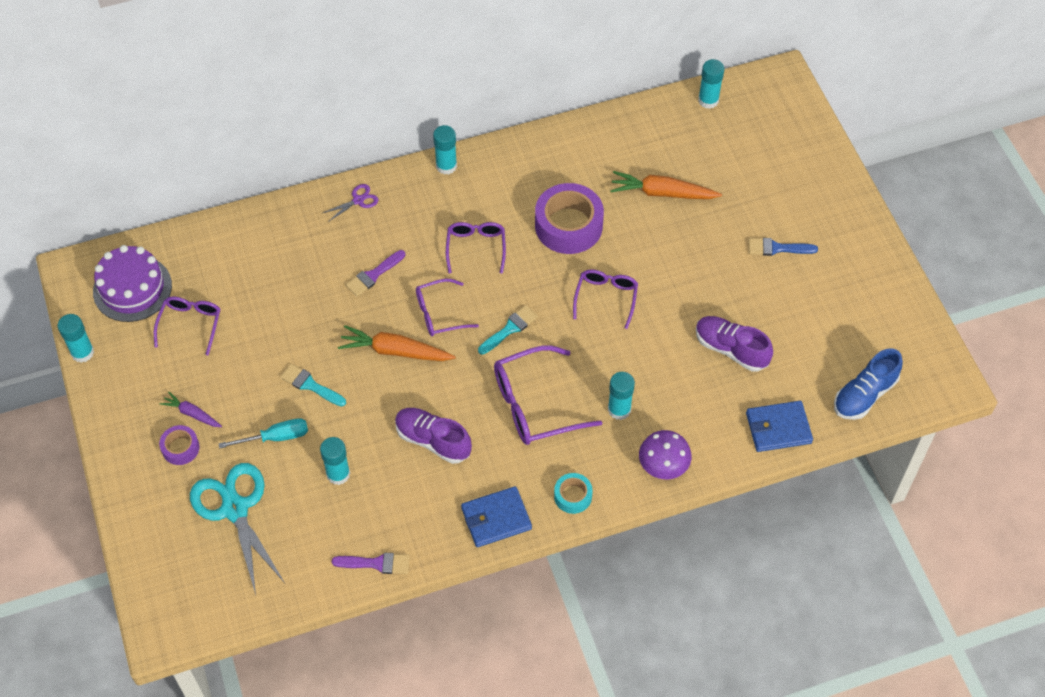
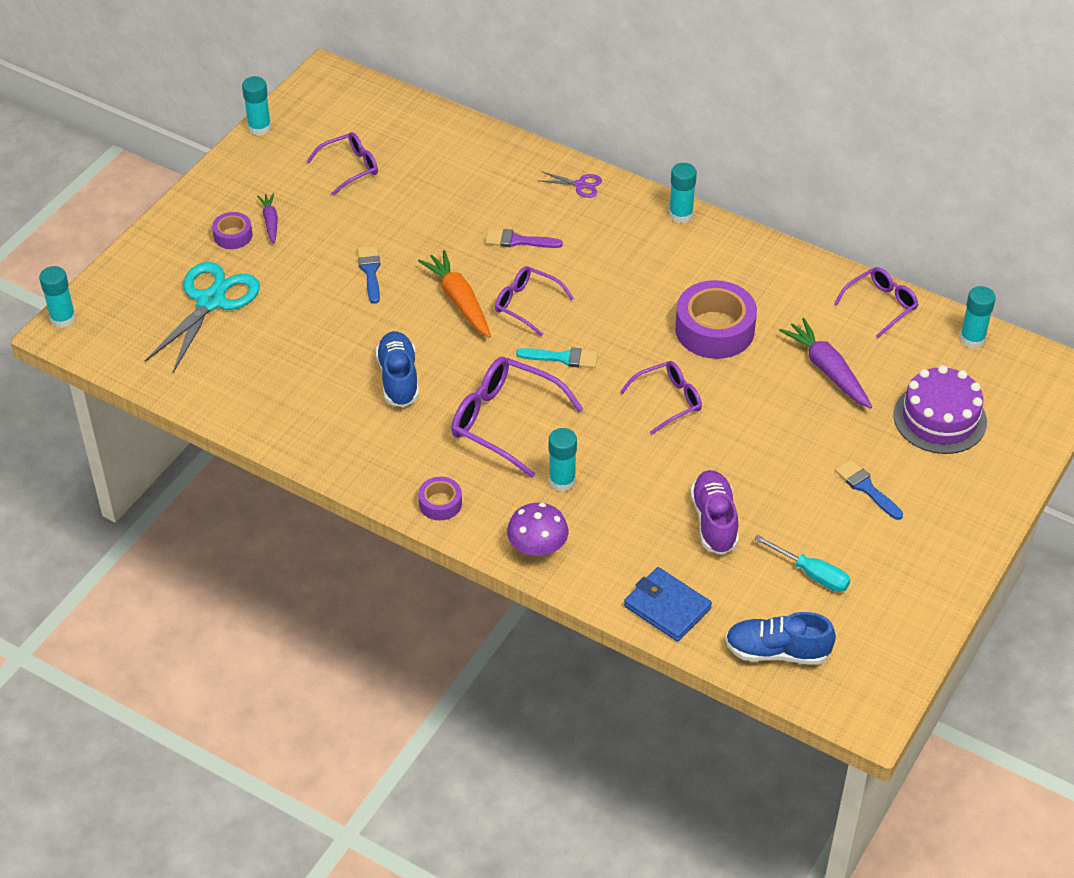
camera: 50 degrees right, 10 degrees down
(132, 288) = (346, 115): purple cake -> purple cake (940, 418)
(276, 437) = (300, 282): turquoise screwdriver -> turquoise screwdriver (812, 574)
(310, 385) = (370, 271): turquoise brush -> blue brush
(338, 474) = (305, 341): turquoise glue stick -> turquoise glue stick (63, 319)
(376, 563) = (246, 417): purple brush -> none
(433, 440) = (398, 379): purple shoe -> blue shoe
(476, 248) = (620, 285): purple glasses -> purple glasses (881, 305)
(496, 518) = (366, 466): blue wallet -> none
(573, 496) = (440, 503): turquoise tape -> purple tape
(662, 193) = (827, 370): orange carrot -> purple carrot

